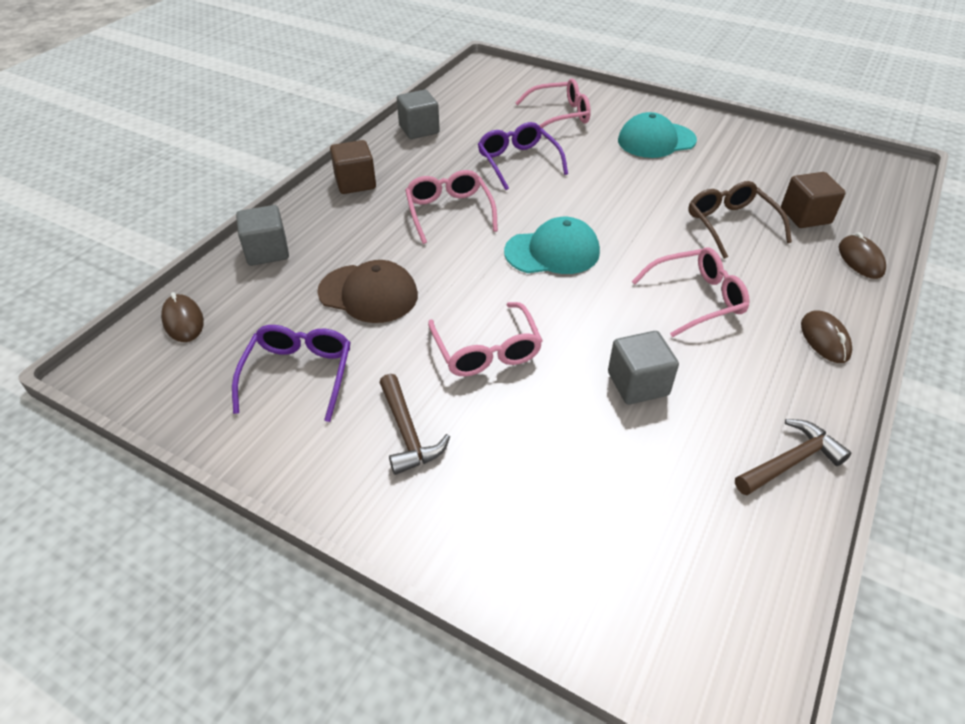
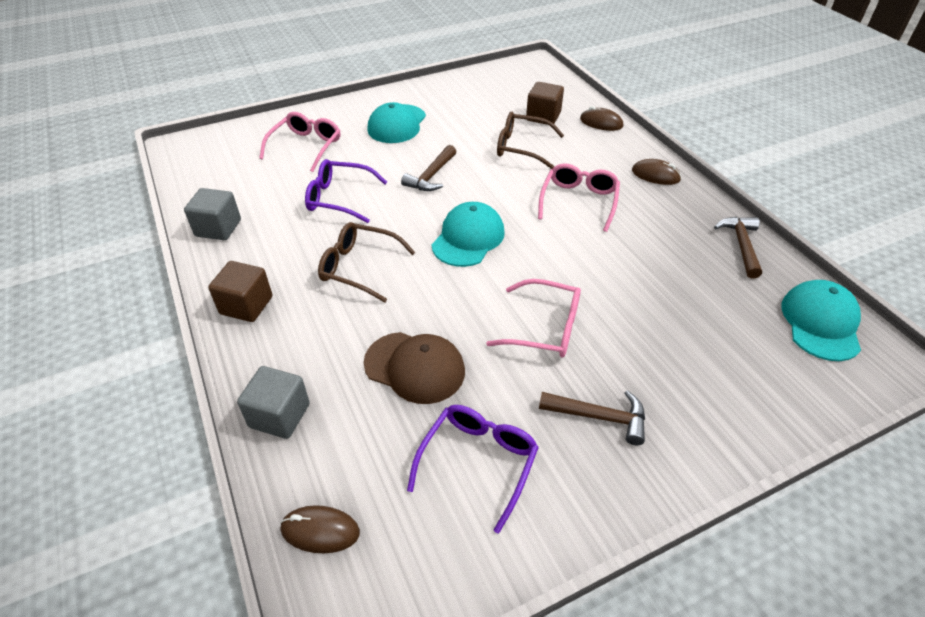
camera: 55 degrees left, 0 degrees up
(299, 374) = (478, 462): purple glasses -> purple glasses turned 75 degrees clockwise
(368, 294) = (415, 367): brown cap -> brown cap turned 60 degrees clockwise
(449, 212) = (359, 267): pink glasses -> brown glasses
(610, 193) = (431, 176): none -> brown hammer
(638, 384) = (636, 270): grey cube -> none
(732, 589) = (820, 323): none -> turquoise cap

